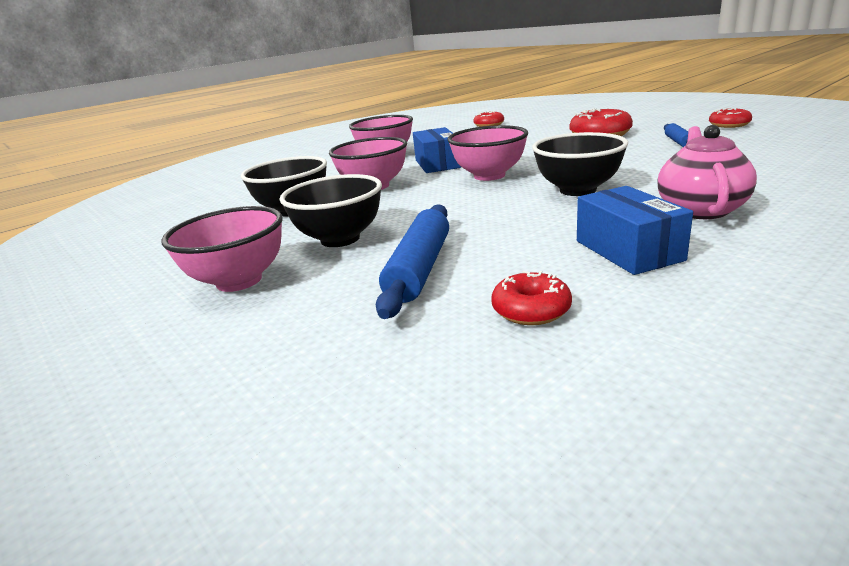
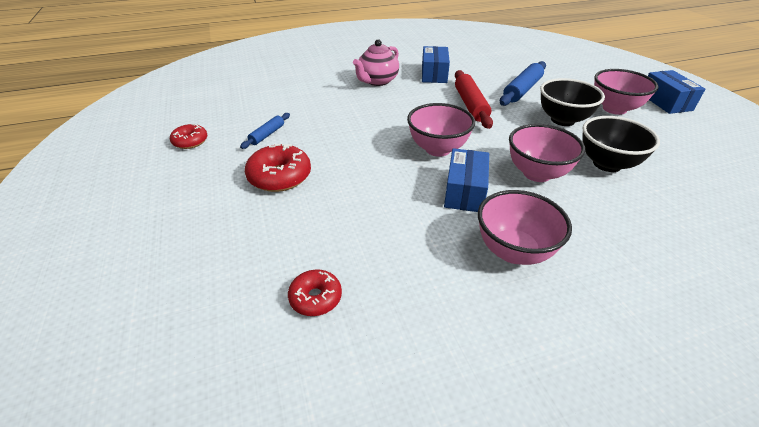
camera: 160 degrees left, 15 degrees up
(108, 328) = (665, 102): none -> blue box
(495, 220) = (470, 105): none -> red rolling pin
(531, 310) = (489, 66): red donut -> none
(578, 190) = (404, 111): black bowl -> none

